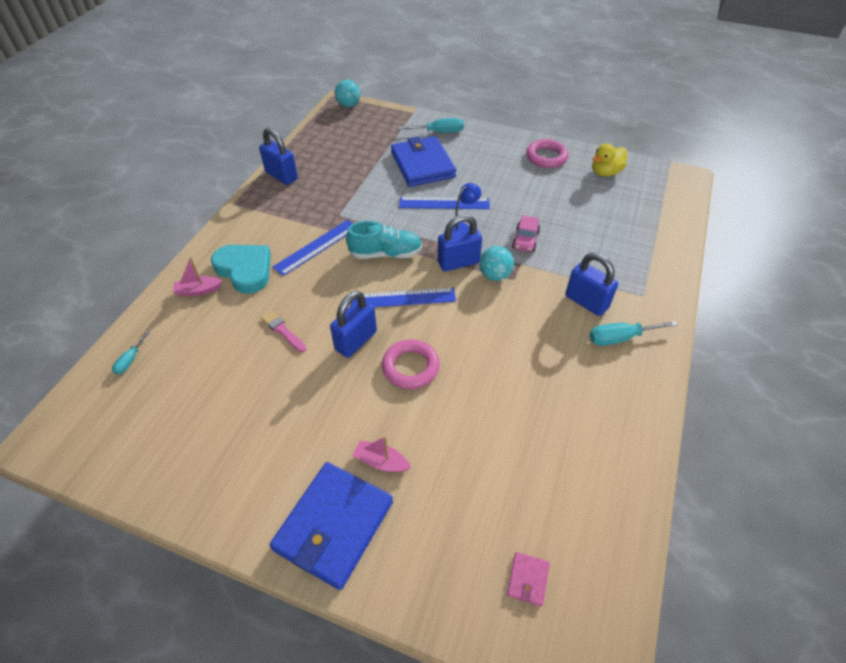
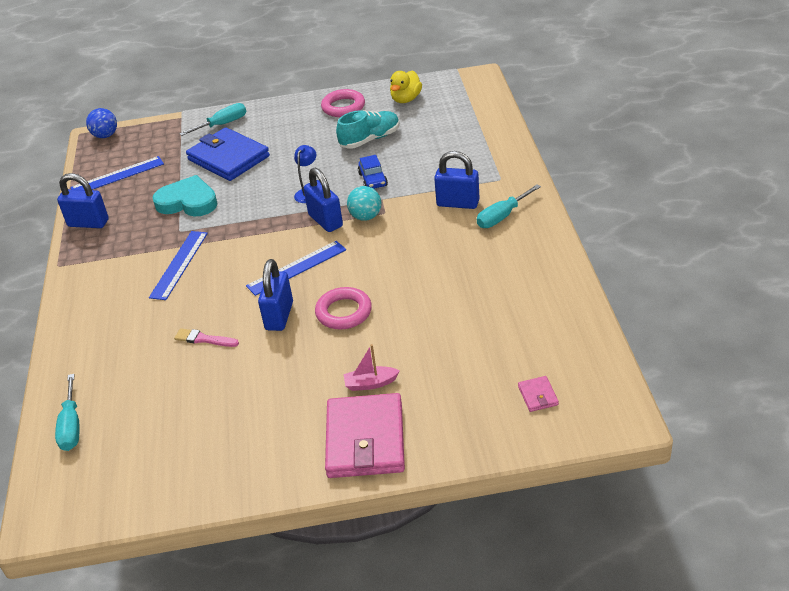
camera: 25 degrees left, 10 degrees down
(130, 360) = (71, 426): turquoise screwdriver -> turquoise screwdriver, size x1.67
(198, 290) = (89, 347): pink boat -> none
(245, 270) = (122, 312): turquoise heart -> turquoise heart (188, 202)
(334, 525) = (365, 440): blue wallet -> pink wallet
(348, 105) = (105, 135): turquoise ball -> blue ball
(385, 254) = (252, 242): turquoise shoe -> turquoise shoe (370, 139)
(444, 203) = (275, 181): blue ruler -> blue ruler (117, 176)
(458, 262) = (325, 221): blue padlock -> blue padlock turned 75 degrees counterclockwise
(525, 240) = (373, 180): pink car -> blue car

